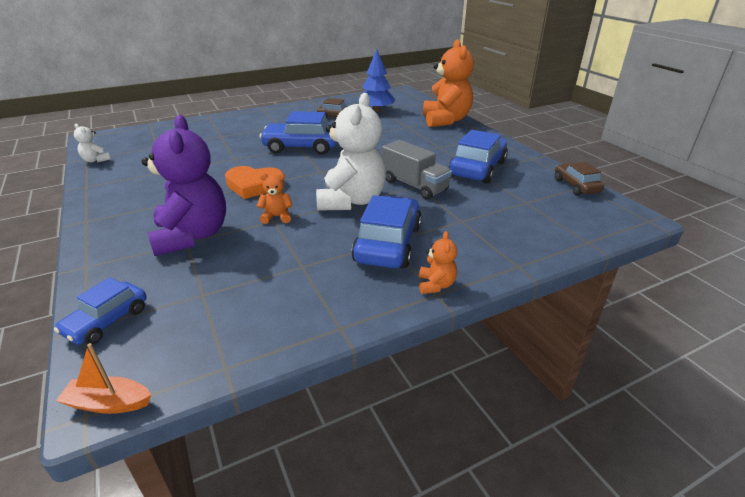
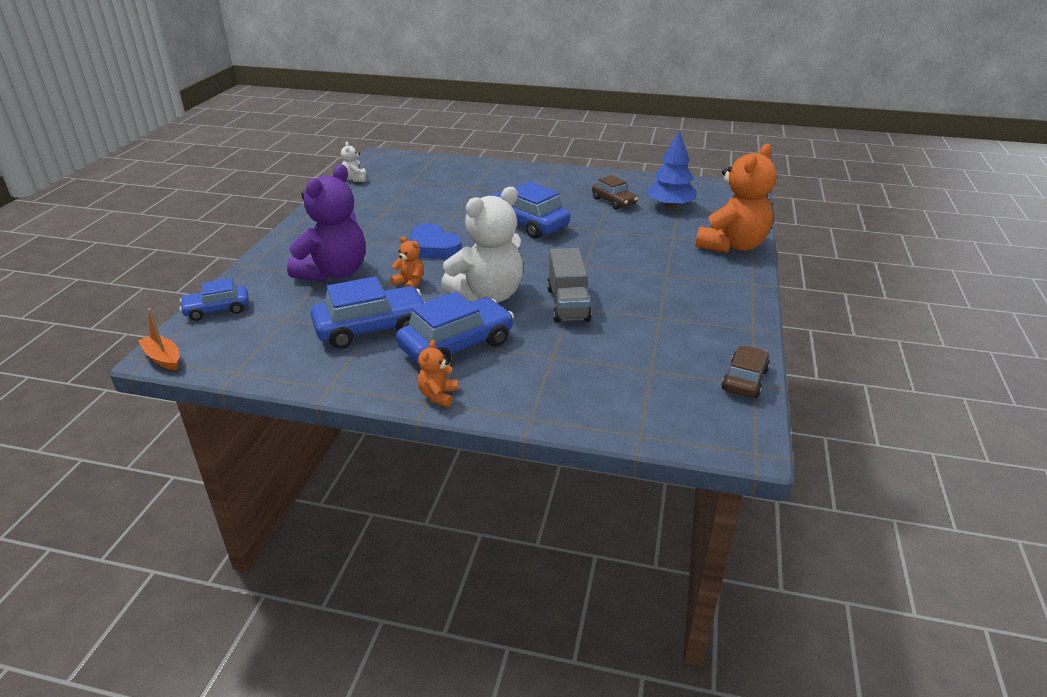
camera: 40 degrees right, 0 degrees up
(254, 185) = (433, 247): orange heart -> blue heart
(436, 285) = (438, 395): orange teddy bear -> orange teddy bear turned 150 degrees clockwise
(477, 169) = (664, 314): blue car -> blue car (371, 328)

